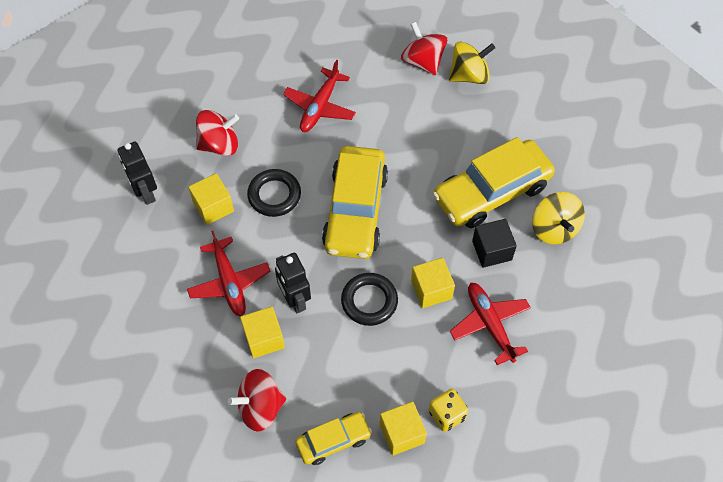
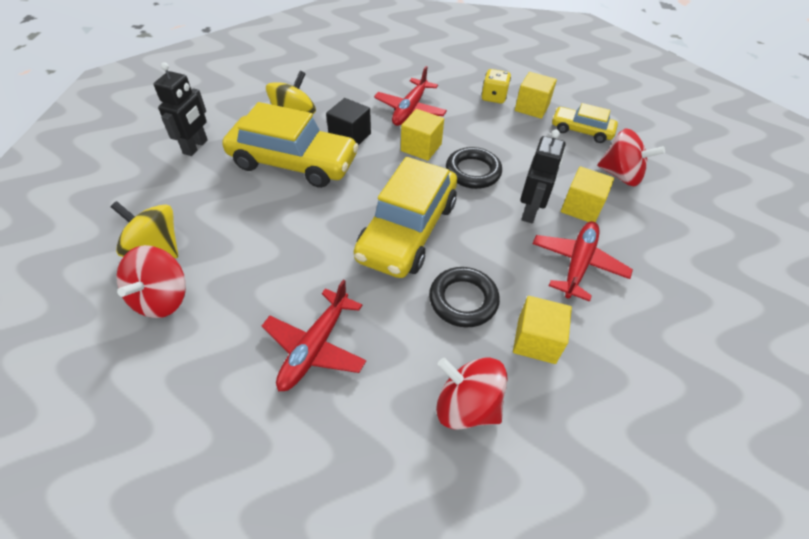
camera: 135 degrees left, 10 degrees down
(145, 193) = (606, 424): black robot -> black robot (196, 147)
(320, 107) = (315, 347): red plane -> red plane turned 135 degrees clockwise
(355, 210) = (407, 230): yellow car -> yellow car turned 150 degrees clockwise

